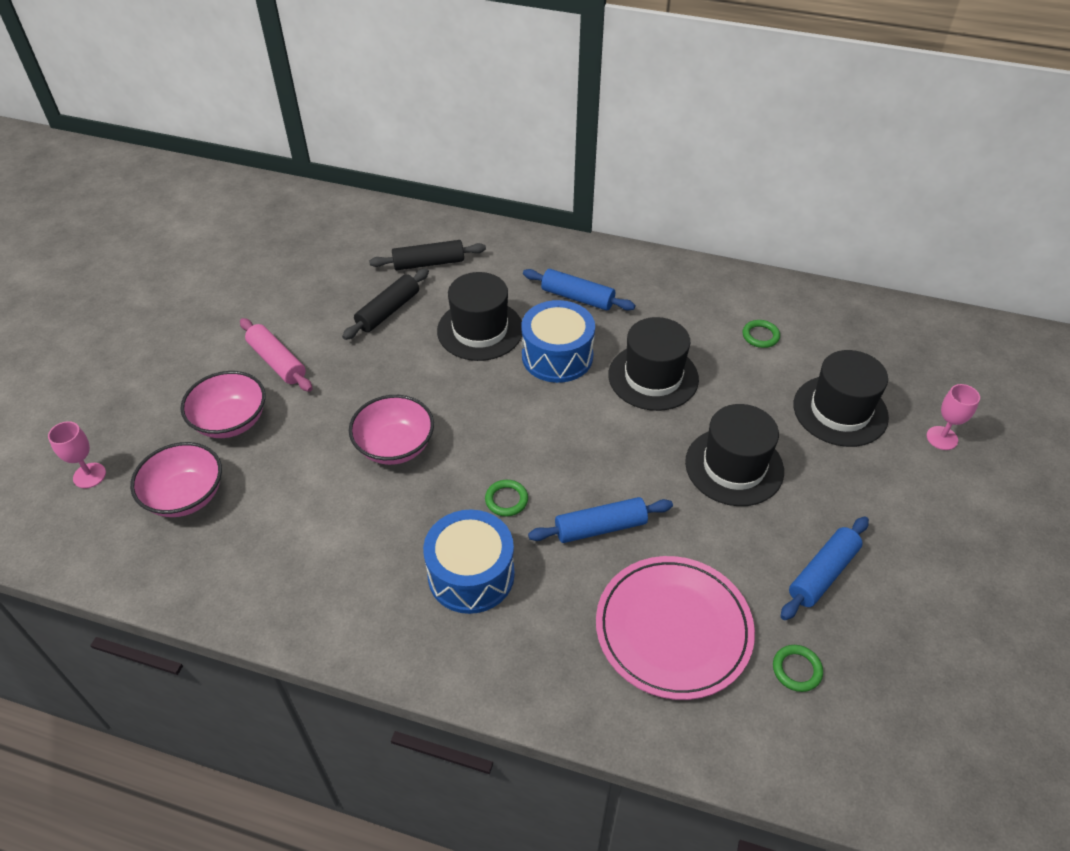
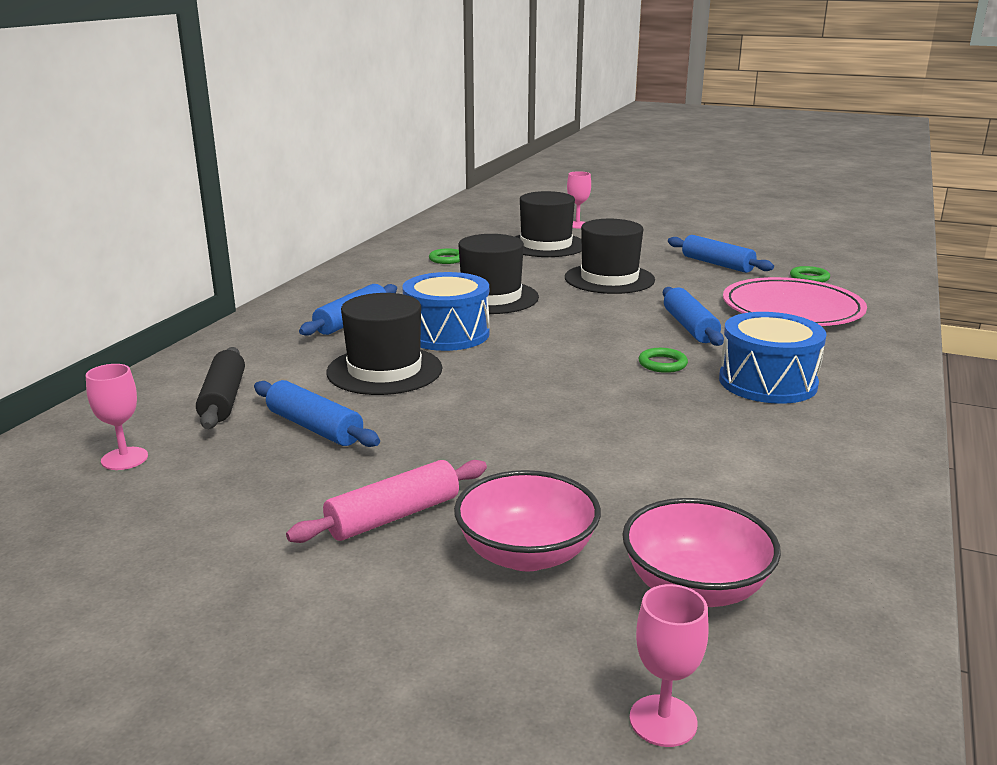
camera: 85 degrees left, 25 degrees down
(351, 244) = (124, 459): none -> pink goblet
(388, 311) = (314, 427): black rolling pin -> blue rolling pin
(395, 446) = (584, 421): pink bowl -> none

